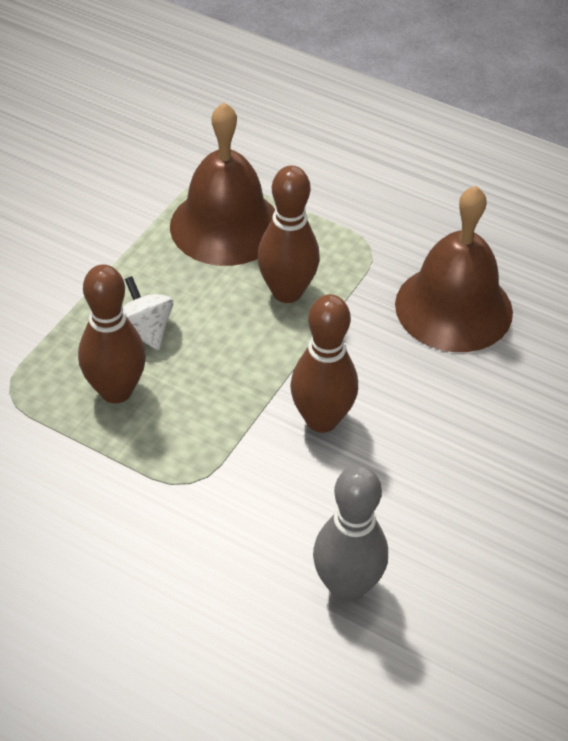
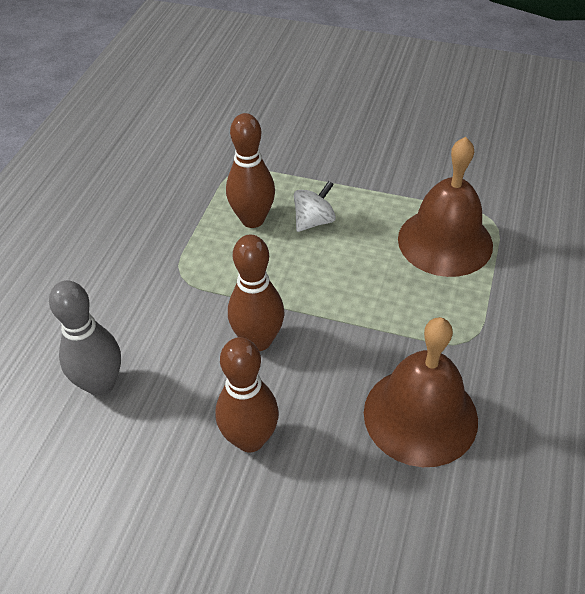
camera: 80 degrees right, 0 degrees up
(287, 292) = (388, 293): brown bowling pin -> brown bowling pin (250, 439)

